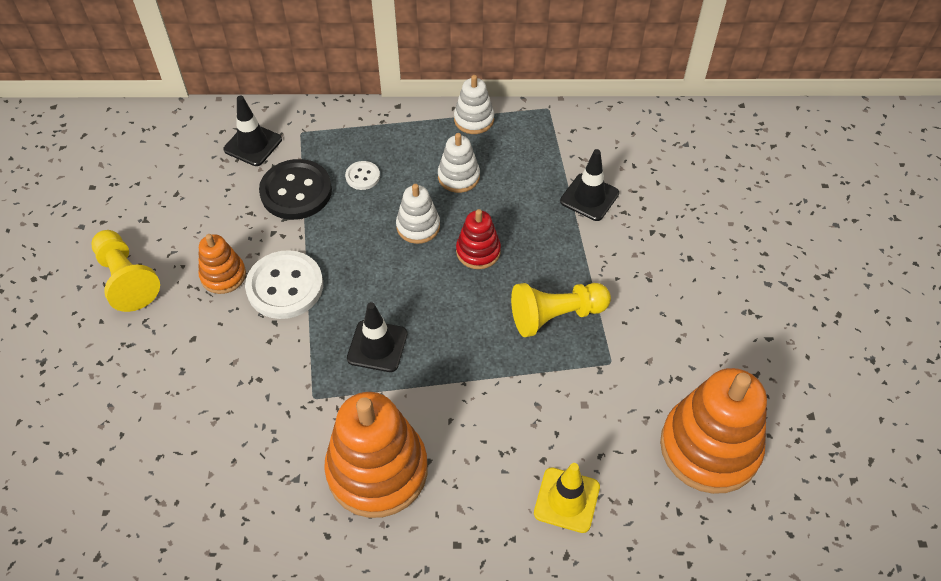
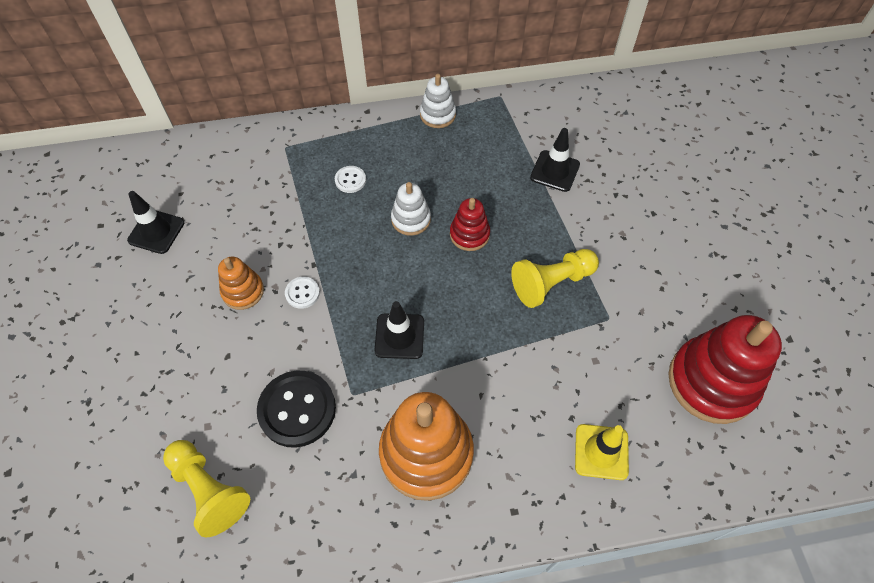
camera: 10 degrees left, 5 degrees up
(126, 279) = (152, 309): yellow pawn -> yellow pawn (209, 490)
(253, 144) = (243, 164): black traffic cone -> black traffic cone (156, 231)
(285, 286) = (302, 293): white button -> white button, size x0.49
(296, 191) = (293, 202): black button -> black button (297, 409)
(458, 177) = (436, 168): white stacking toy -> none
(709, 447) = (712, 382): orange stacking toy -> red stacking toy

